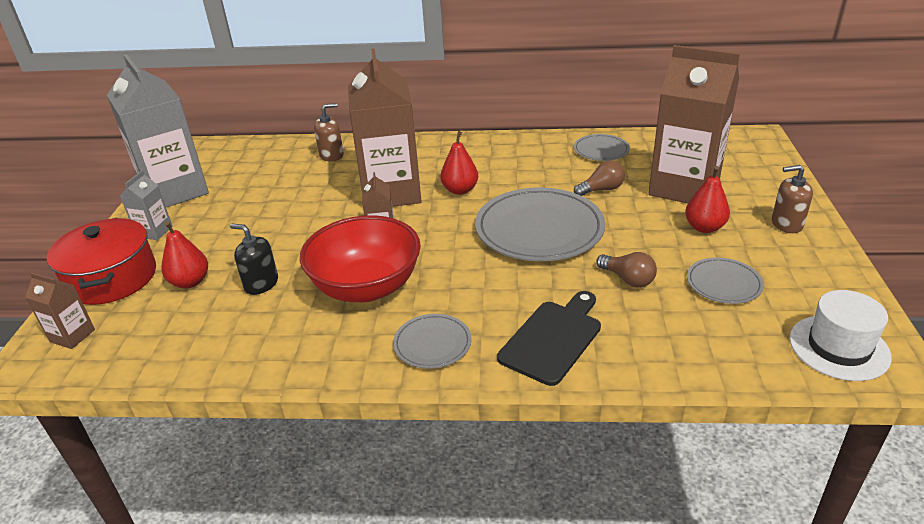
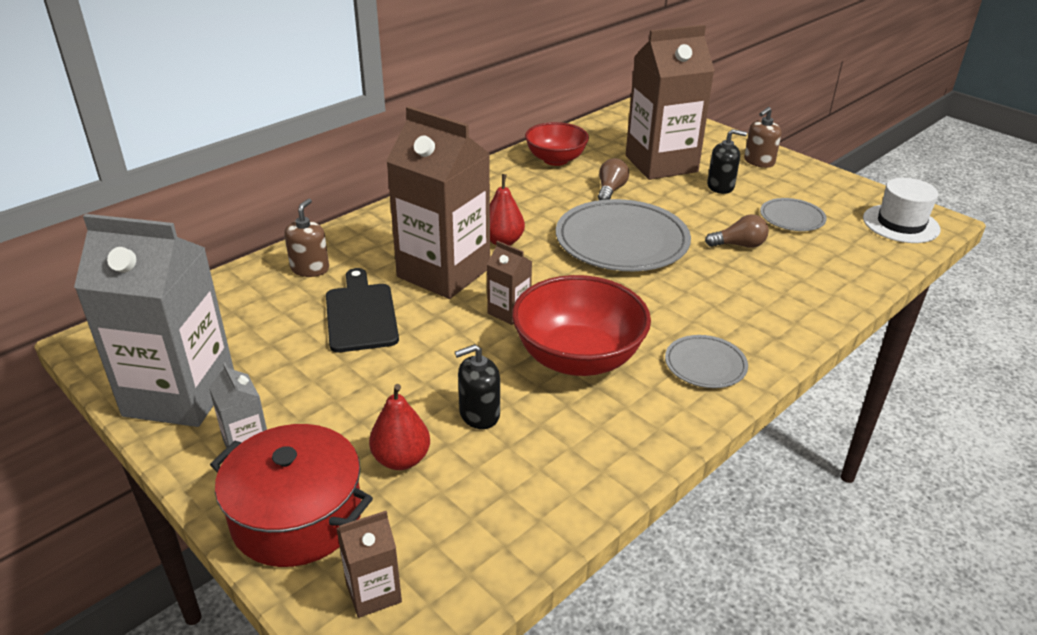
camera: 50 degrees left, 0 degrees up
(553, 338) = (768, 310): black cutting board -> black cutting board (360, 314)
(601, 150) = (555, 160): grey plate -> red bowl
(704, 227) = (720, 186): red pear -> black soap dispenser

